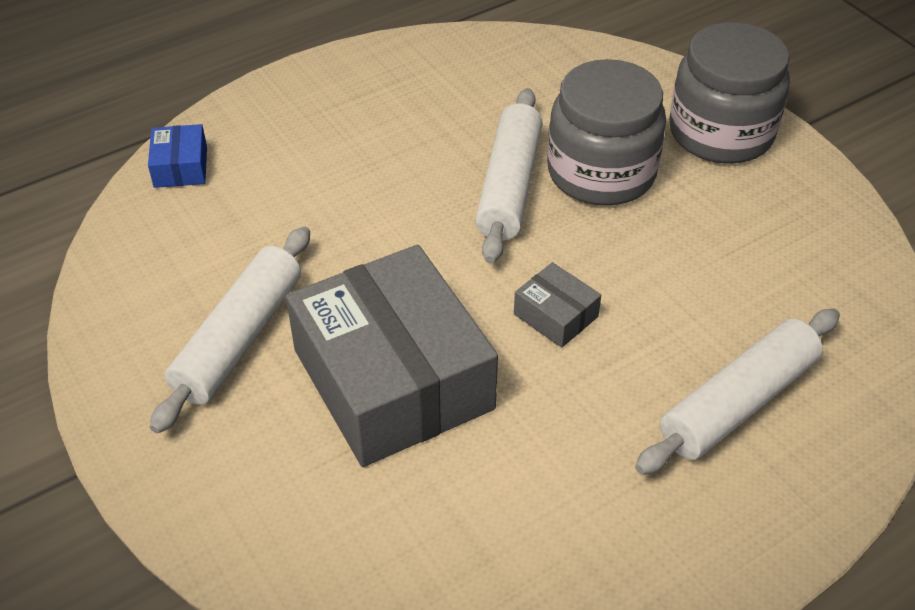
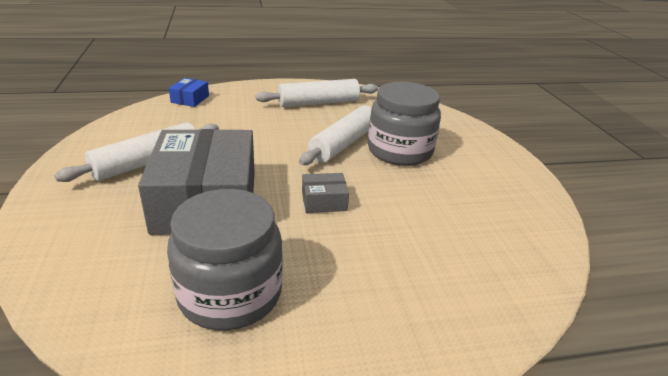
camera: 20 degrees right, 15 degrees down
(555, 315) = (324, 201): grey box -> grey box turned 75 degrees counterclockwise
(721, 133) = (483, 153): grey jar -> grey jar (230, 293)
(738, 402) = (409, 278): white rolling pin -> white rolling pin (318, 103)

